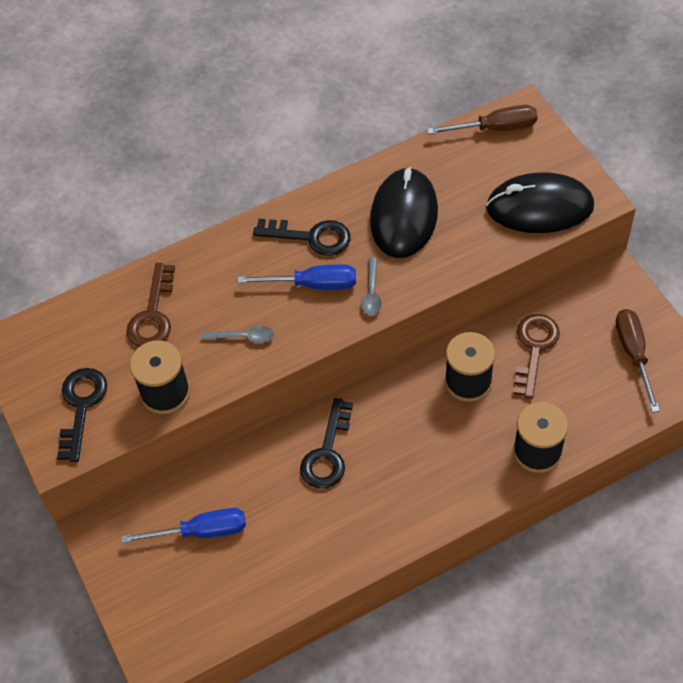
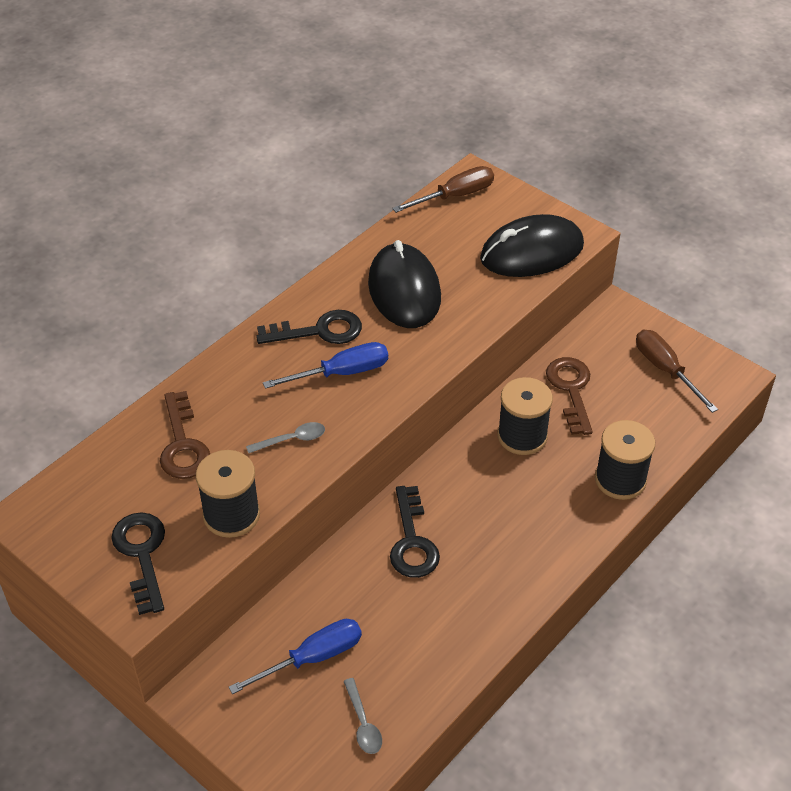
camera: 25 degrees left, 10 degrees down
(372, 293) = (406, 365): grey spoon -> grey spoon (363, 723)

